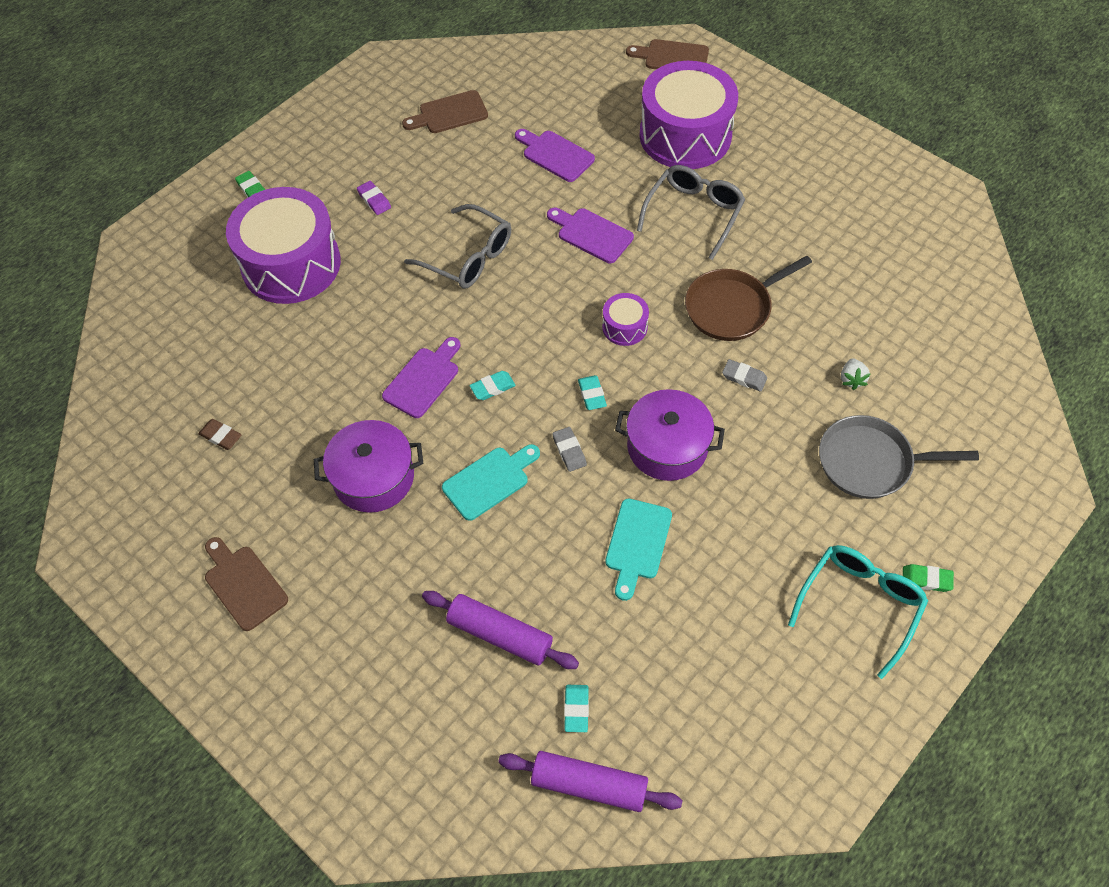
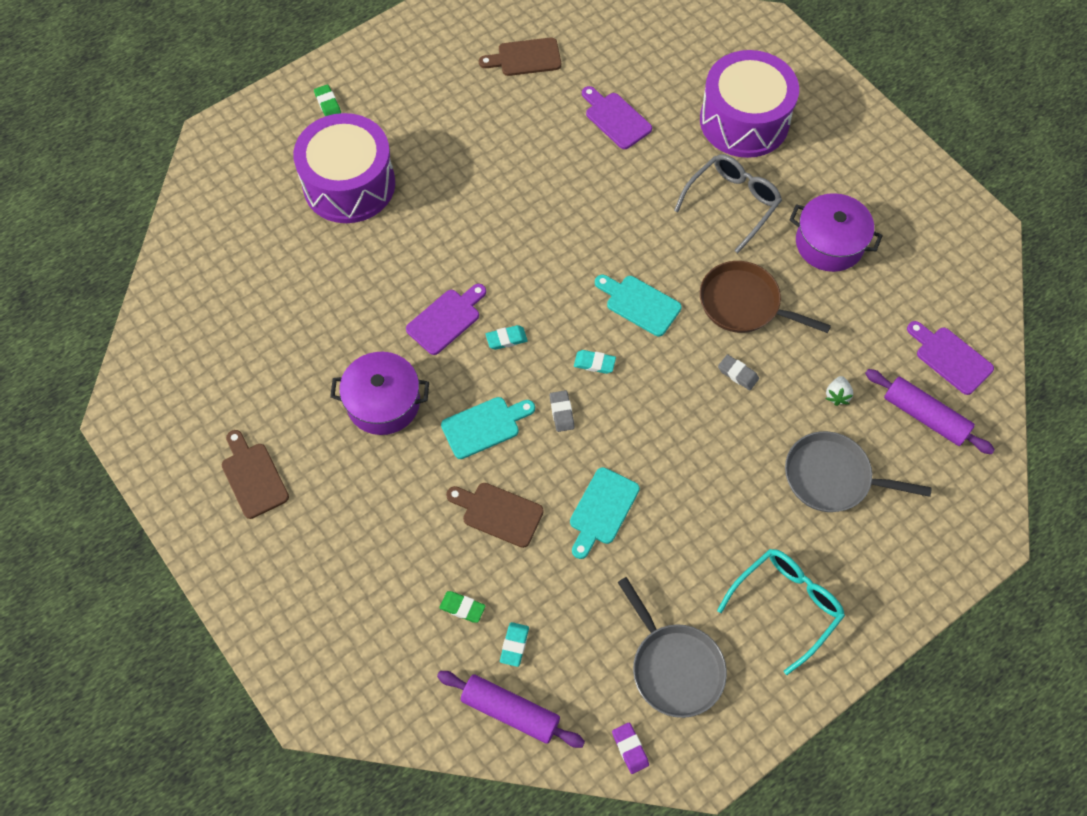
camera: 10 degrees right, 5 degrees up
(221, 436) = (257, 338): brown eraser -> none
(374, 200) = (437, 134): purple eraser -> purple eraser (630, 748)
(468, 257) = (512, 208): grey glasses -> none
(500, 635) = (463, 566): purple rolling pin -> purple rolling pin (925, 416)
(592, 234) = (631, 206): purple cutting board -> purple cutting board (950, 358)
(592, 394) = (594, 363): turquoise eraser -> turquoise eraser turned 75 degrees counterclockwise
(624, 327) = (640, 304): purple drum -> turquoise cutting board
(667, 446) = (651, 426): purple pot -> purple pot (829, 243)
(672, 57) = (752, 36): brown cutting board -> brown cutting board (498, 513)
(732, 307) = (744, 304): brown pan -> brown pan turned 45 degrees clockwise
(758, 696) = (674, 667): none -> grey pan
(926, 579) = (852, 595): green eraser -> green eraser (462, 608)

